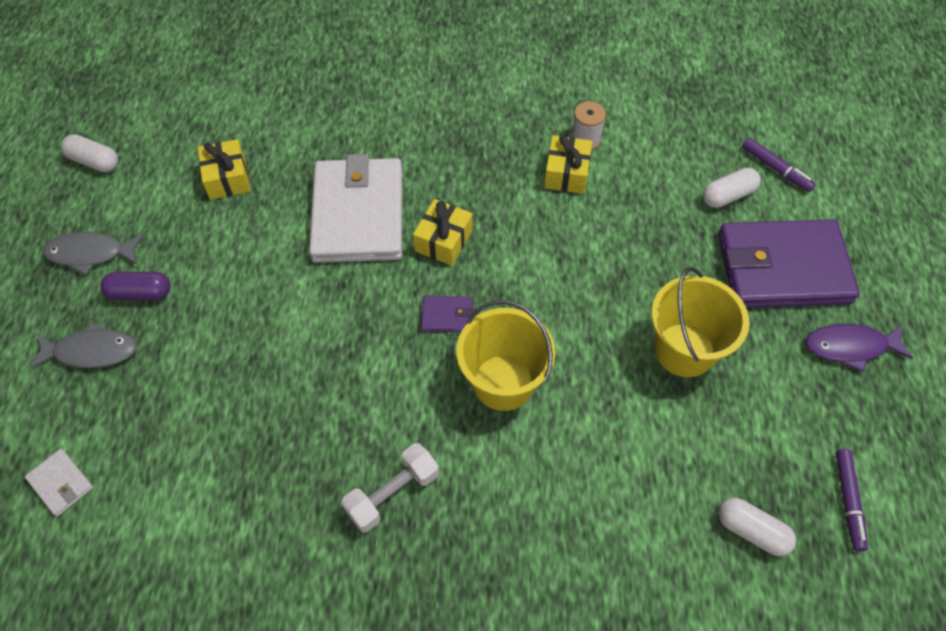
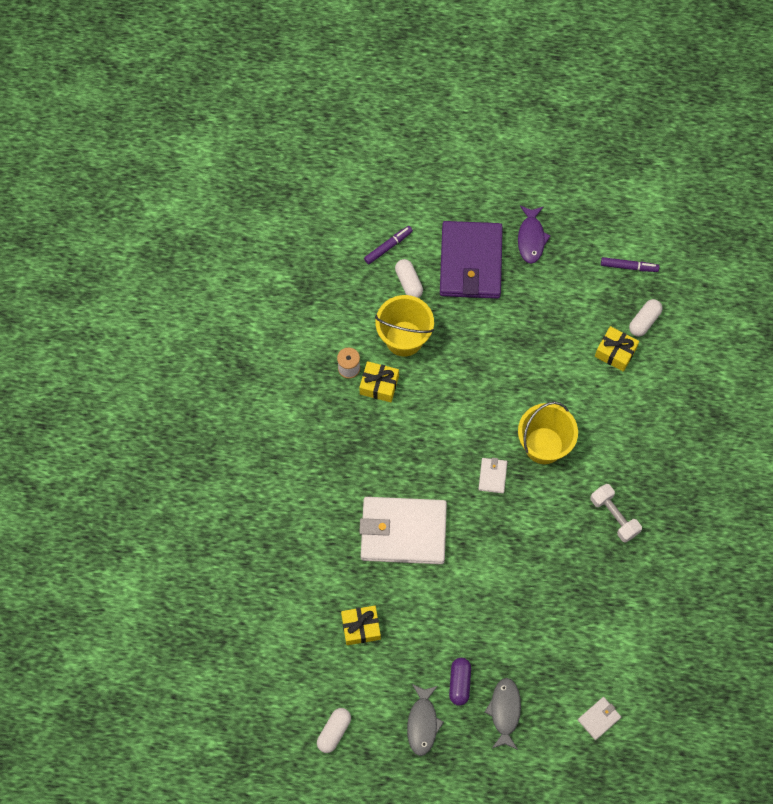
camera: 85 degrees left, 10 degrees up
(443, 240) = (431, 474): yellow gift -> yellow gift (615, 352)
(447, 316) = (492, 476): purple wallet -> white wallet
(684, 350) = (527, 334): yellow bucket -> yellow bucket (404, 338)

